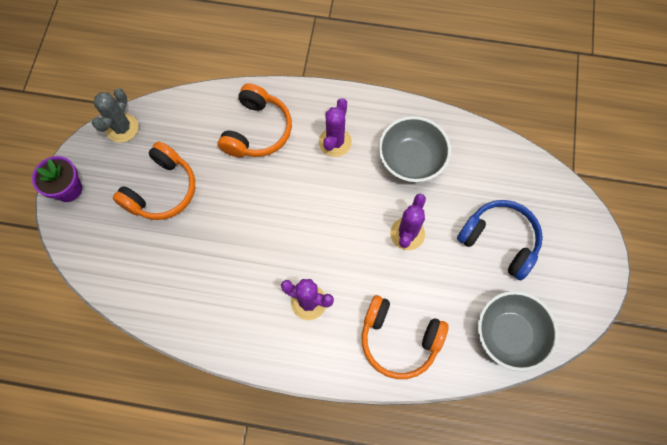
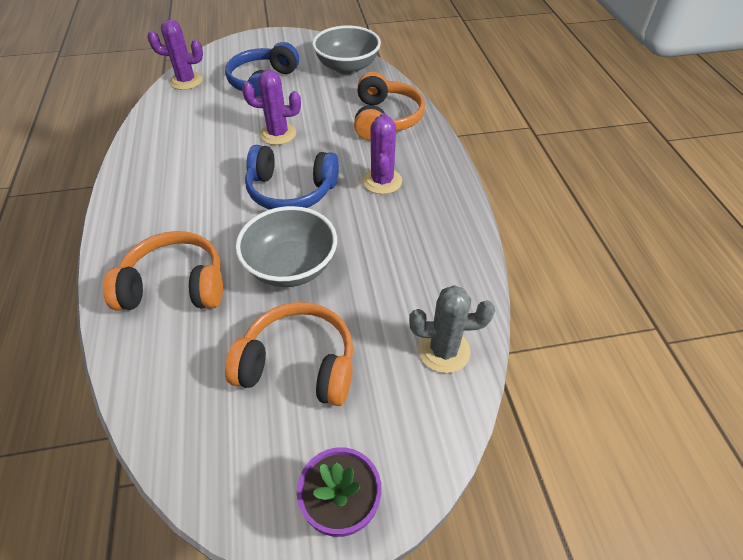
camera: 110 degrees left, 20 degrees down
(122, 128) = (200, 471): grey cactus -> grey cactus (444, 350)
(325, 226) = (291, 191): none -> blue headphones
(335, 142) = (179, 208): purple cactus -> purple cactus (186, 81)
(411, 160) = (191, 148): grey bowl -> grey bowl (291, 267)

